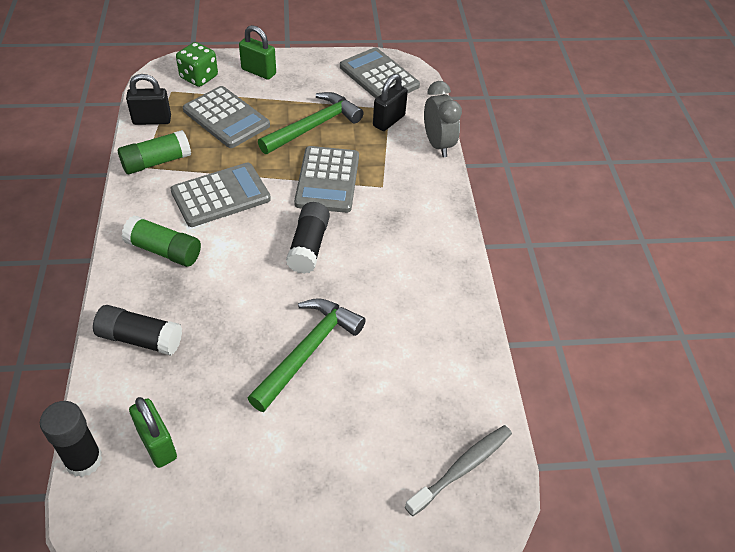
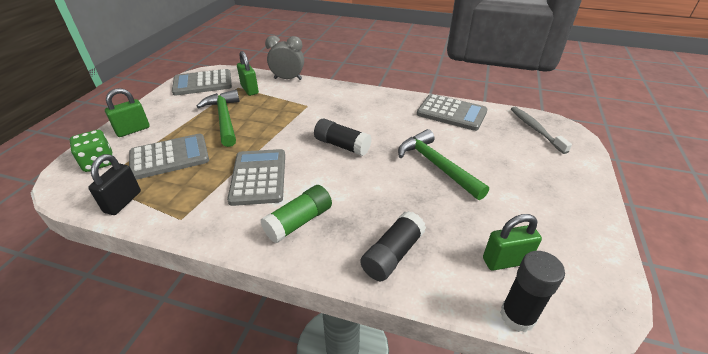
camera: 65 degrees left, 10 degrees down
(156, 162) = (183, 208): green glue stick -> none
(327, 180) = (284, 124): grey calculator -> grey calculator (451, 113)
(389, 121) = (249, 89): black padlock -> green padlock

